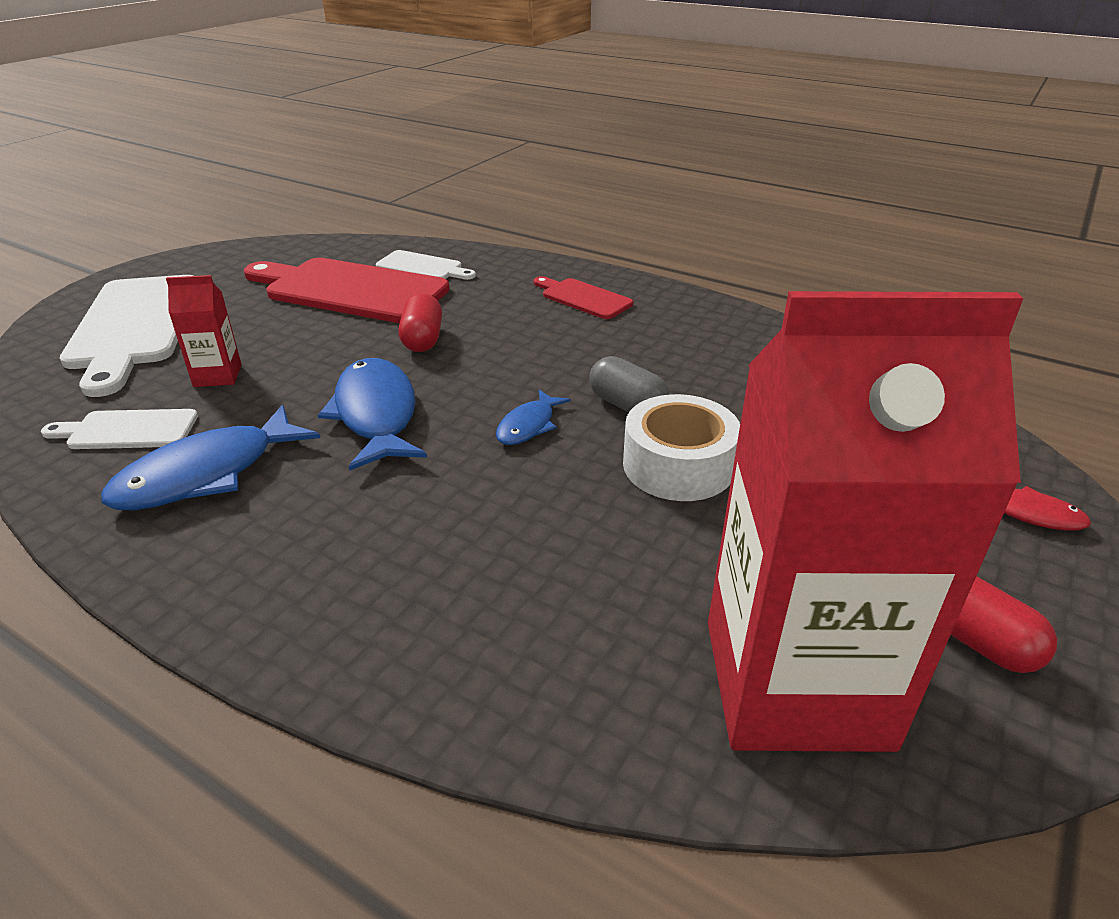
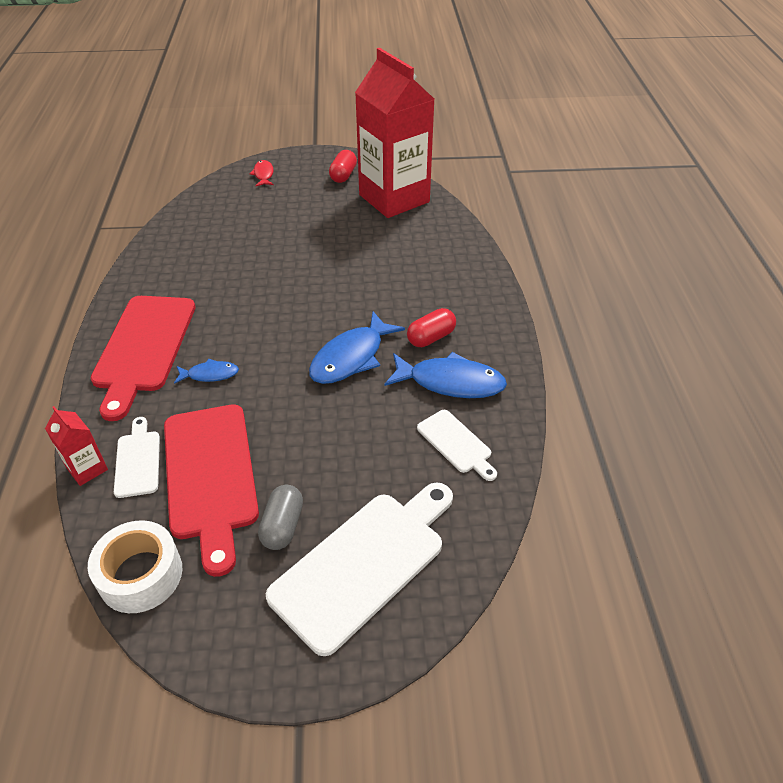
camera: 125 degrees left, 10 degrees up
(217, 376) = (377, 452): red carton -> red carton (87, 469)
(422, 339) = (257, 388): red capsule -> red capsule (431, 337)
(528, 426) = (313, 302): blue fish -> blue fish (210, 374)
(583, 298) = (143, 348): red cutting board -> red cutting board, size x1.98
(627, 405) = (267, 281): grey capsule -> grey capsule (282, 526)
(678, 465) = (304, 251): white tape -> white tape (141, 575)

